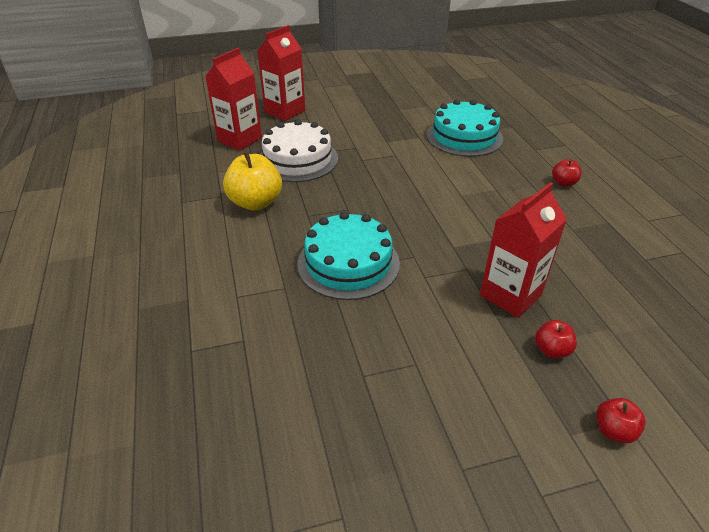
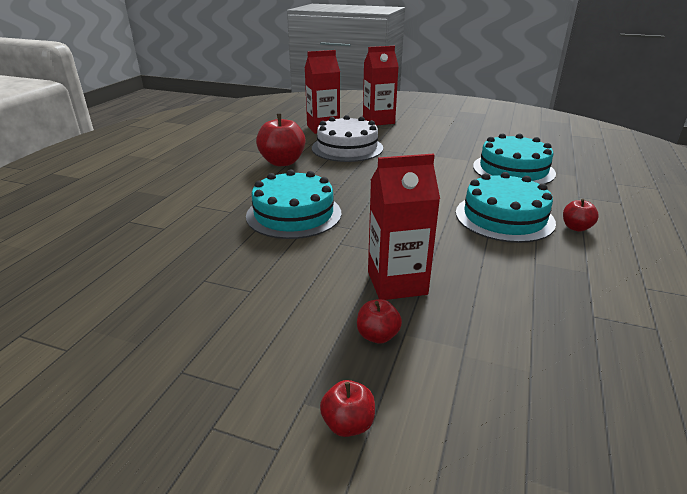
camera: 35 degrees right, 10 degrees down
(255, 202) = (282, 162): yellow apple -> red apple
(510, 192) = (504, 217): none -> turquoise cake

